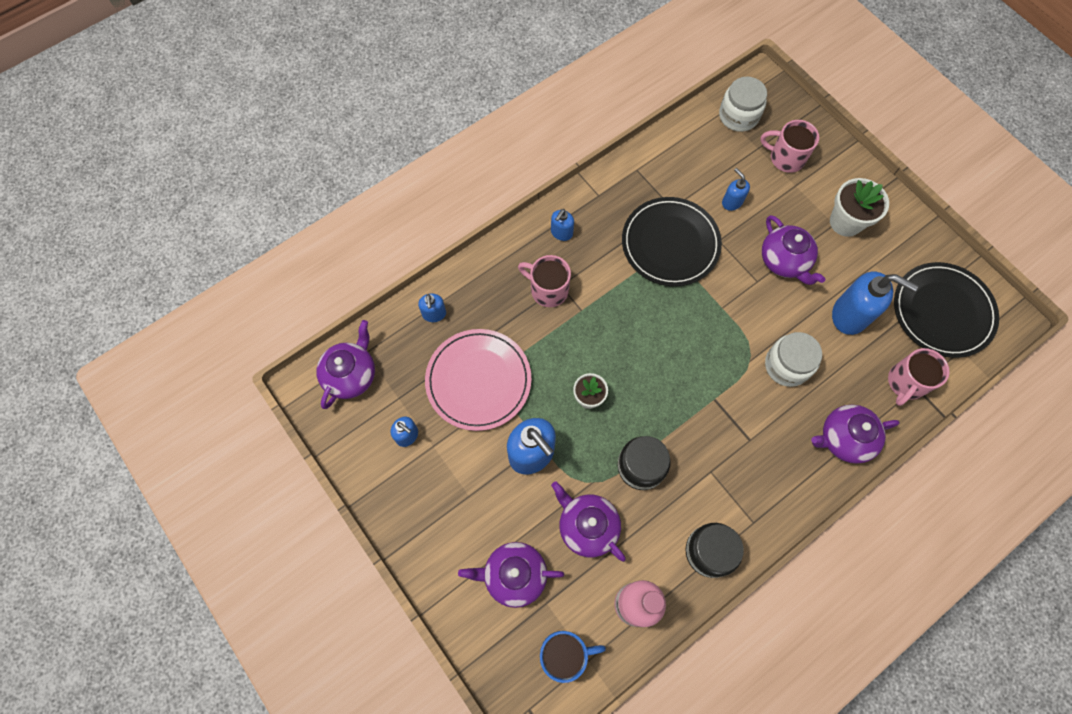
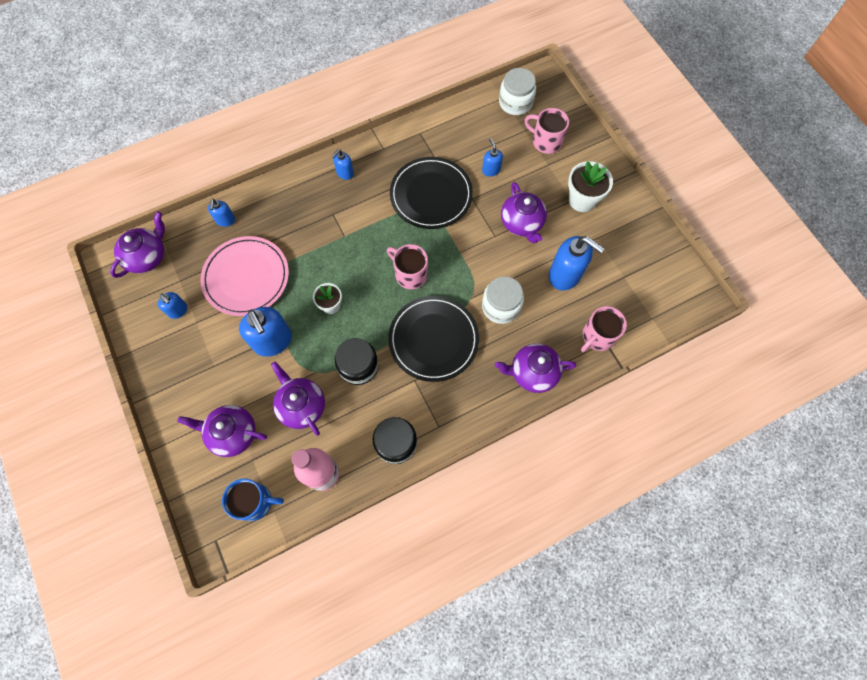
camera: 10 degrees right, 0 degrees up
(548, 290) = (321, 216): pink mug -> pink mug (410, 274)
(942, 311) = (644, 284): black plate -> black plate (433, 339)

